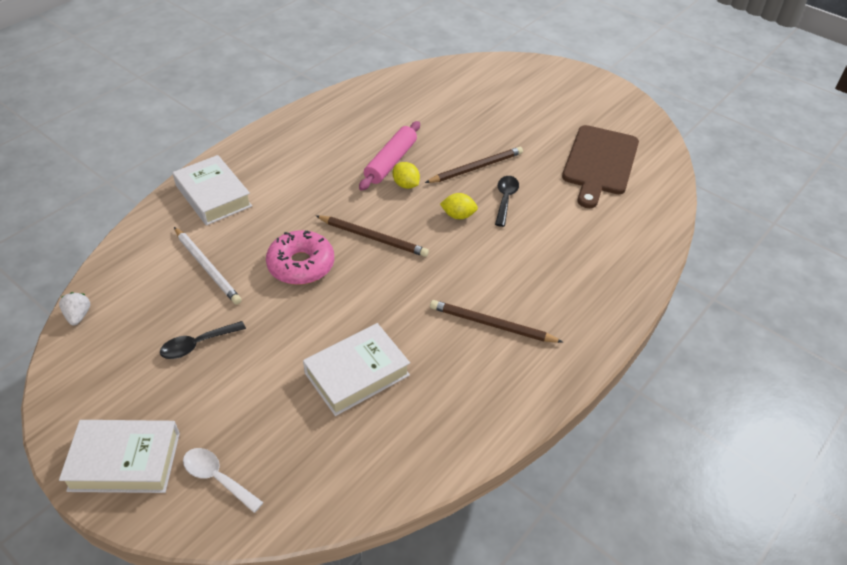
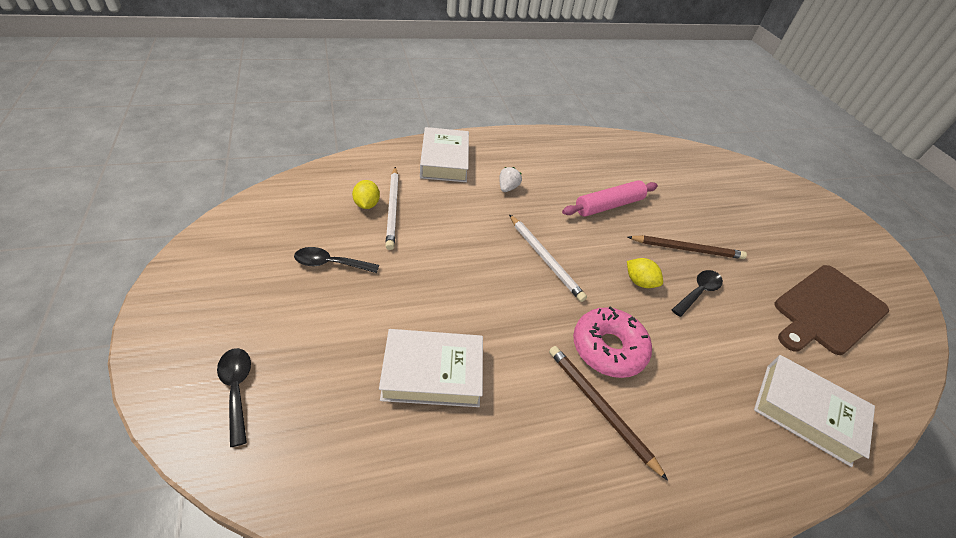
camera: 30 degrees right, 0 degrees up
(78, 316) = (274, 193): white strawberry -> white strawberry (507, 188)
(125, 461) = (190, 324): white book -> white book (806, 413)
(217, 478) = (237, 390): white spoon -> black spoon
(301, 265) = (465, 247): pink donut -> pink donut (608, 348)
(373, 238) = (545, 259): brown pencil -> white pencil
(406, 185) = (608, 230): yellow lemon -> yellow lemon (366, 204)

